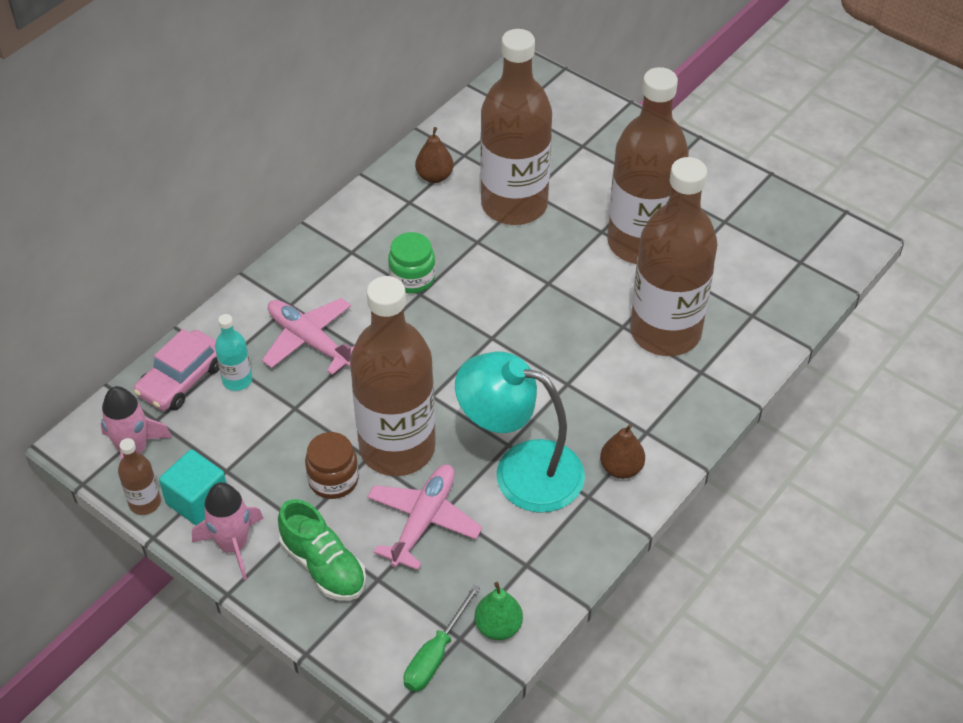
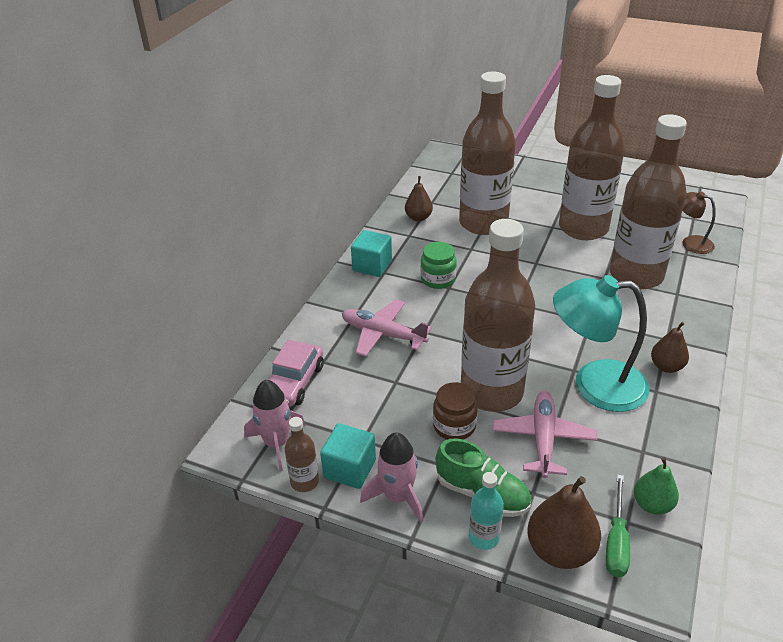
camera: 15 degrees left, 10 degrees down
(237, 380) = (339, 373): turquoise bottle -> turquoise bottle (484, 537)
(341, 238) = (372, 266): none -> turquoise cube
(371, 648) = (560, 550): none -> brown pear
(770, 300) = (691, 243): none -> brown lamp

